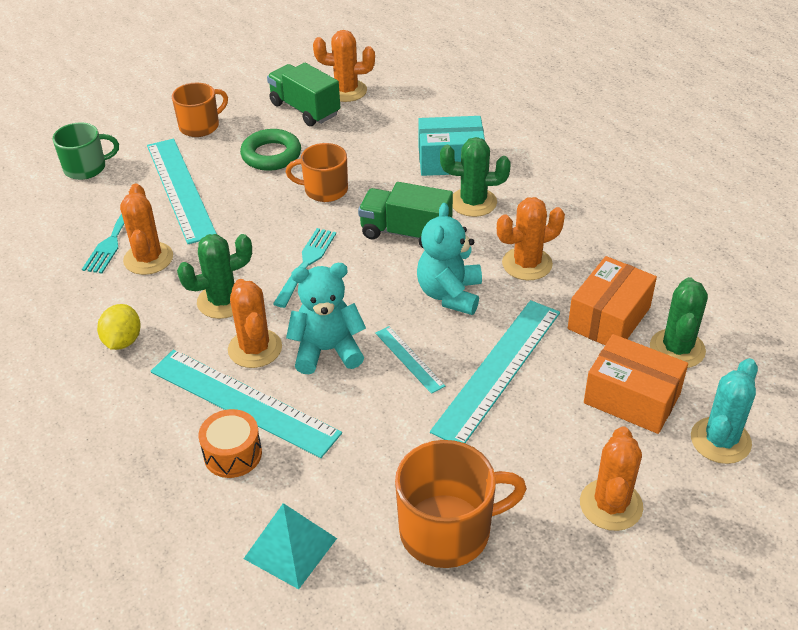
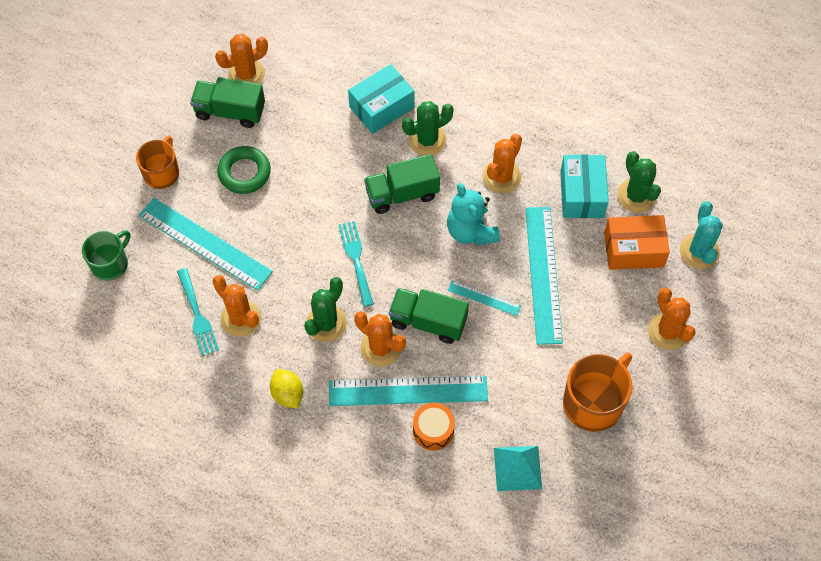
camera: 35 degrees left, 20 degrees up
(324, 190) = (313, 185): orange mug -> none
(327, 350) = (428, 321): turquoise teddy bear -> green truck
(609, 318) = (582, 194): orange box -> turquoise box

